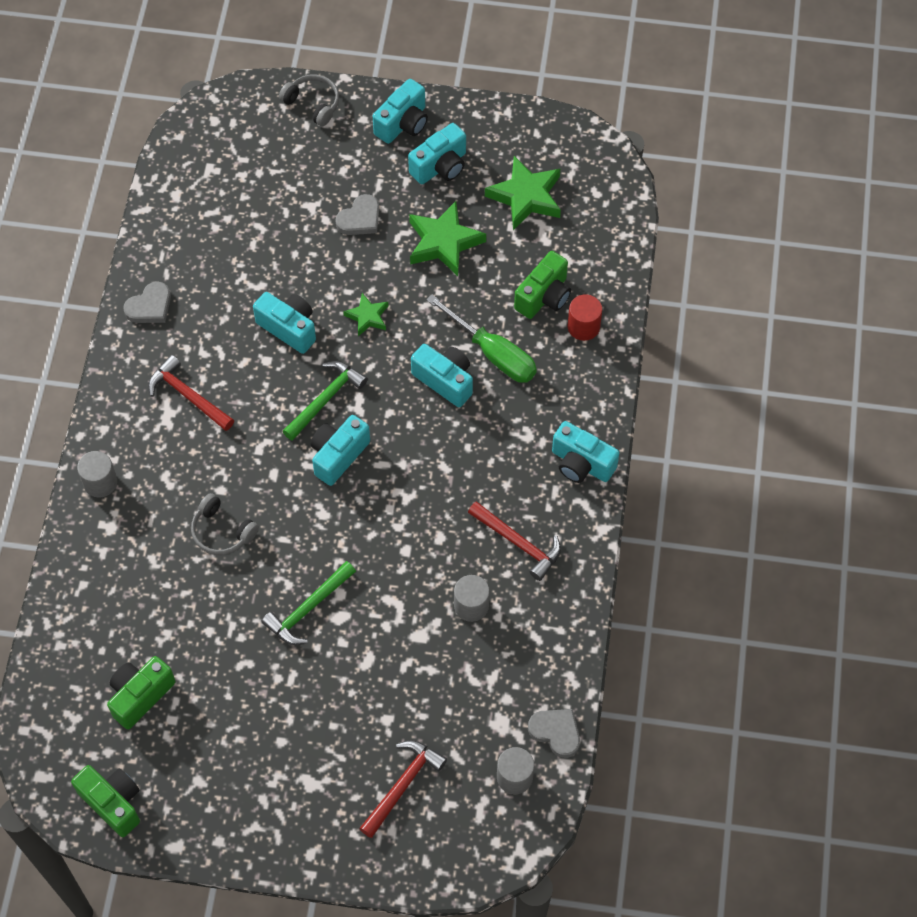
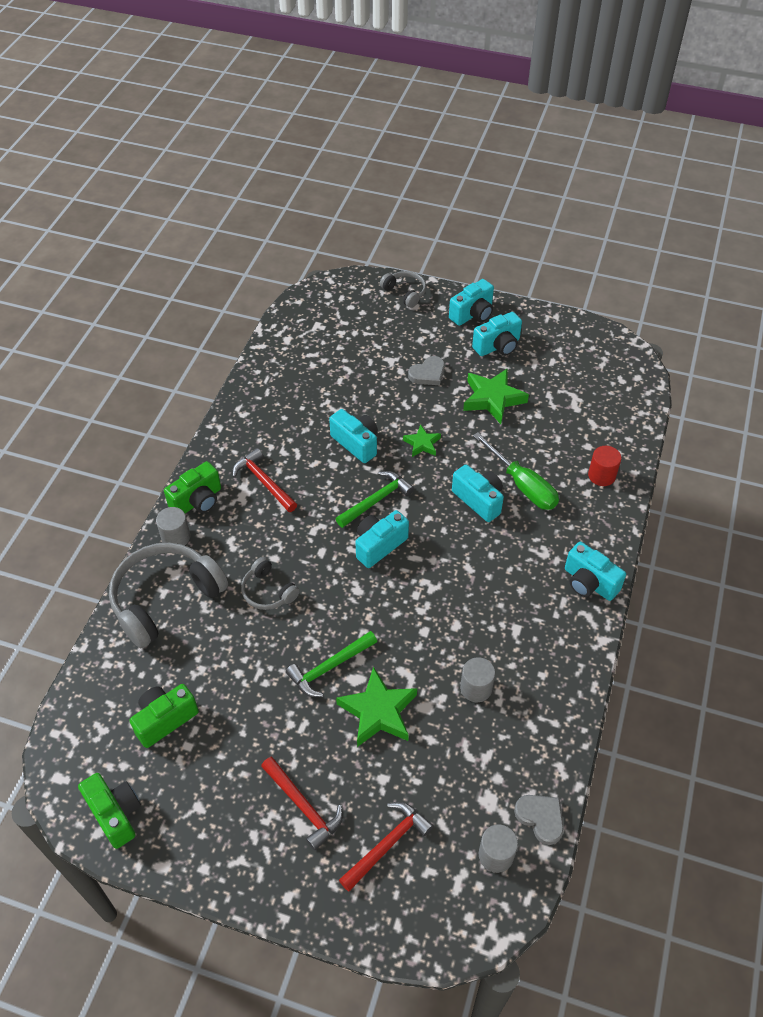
camera: 10 degrees right, 10 degrees down
(107, 559) = (165, 599): none -> grey headphones
(150, 306) = (248, 413): grey heart -> none
(518, 543) = (525, 641): red hammer -> red hammer (303, 806)
(526, 197) = (564, 375): green star -> green star (378, 711)
(544, 296) = (570, 448): green camera -> green camera (197, 501)

